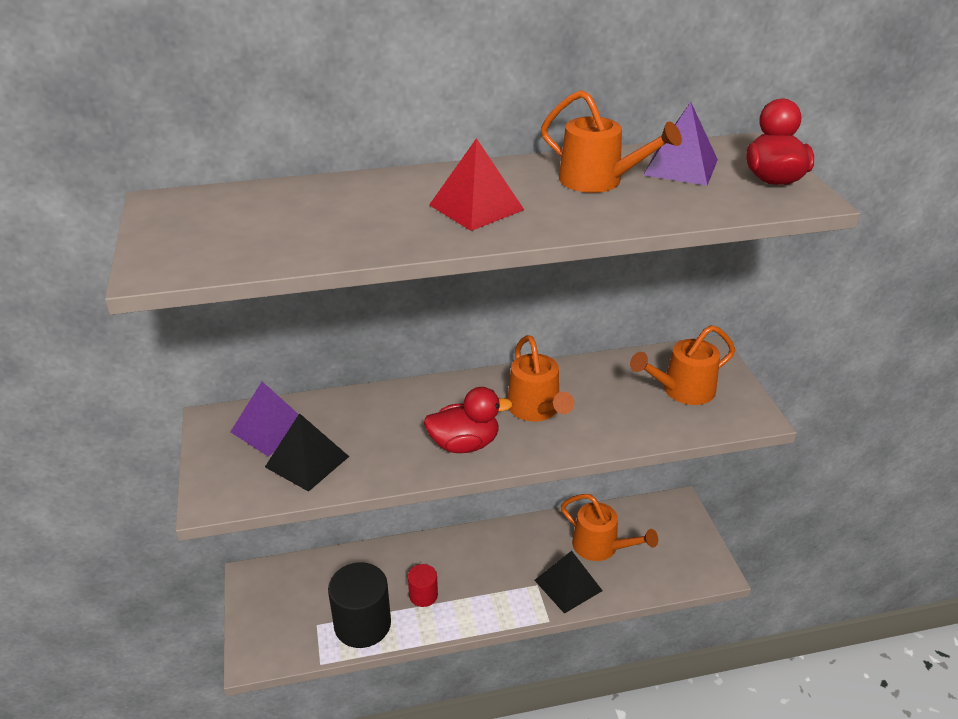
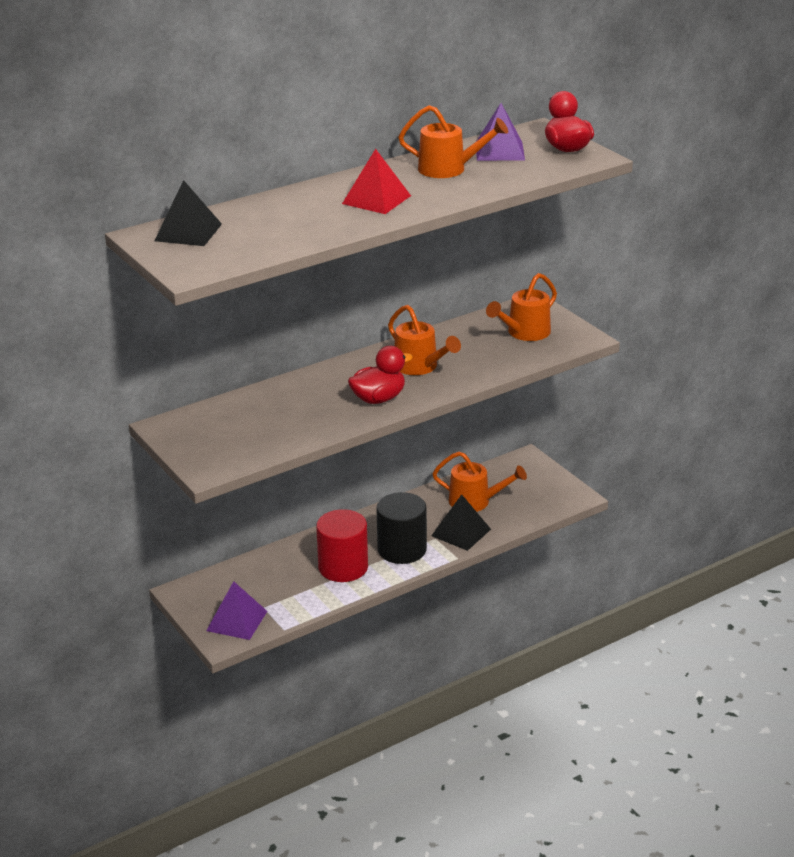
camera: 20 degrees left, 5 degrees down
(271, 429) = (216, 421): purple pyramid -> purple pyramid (237, 621)
(307, 461) = (263, 434): black pyramid -> black pyramid (188, 232)
(362, 624) = (303, 597): black cylinder -> black cylinder (402, 549)
(423, 595) = (343, 567): red cylinder -> red cylinder, size x1.91

